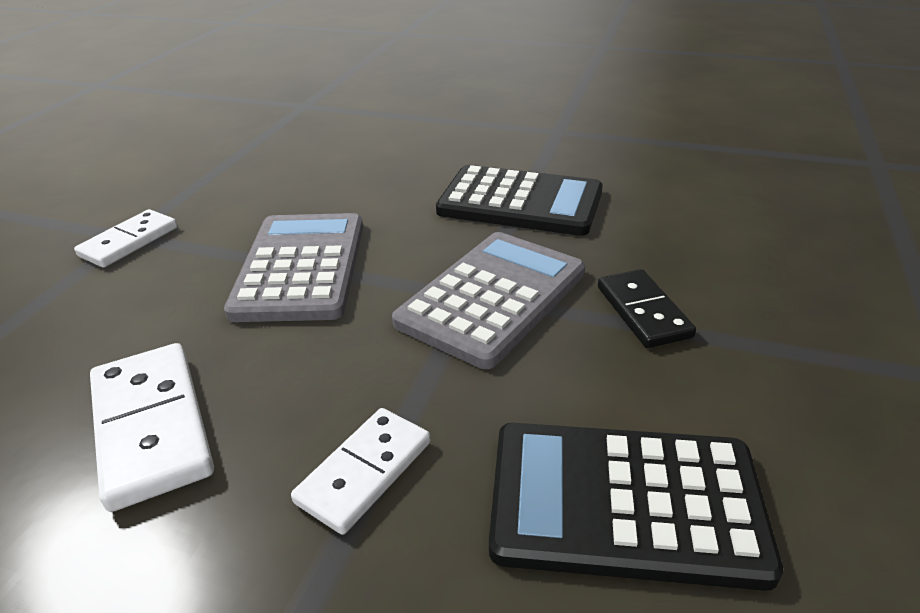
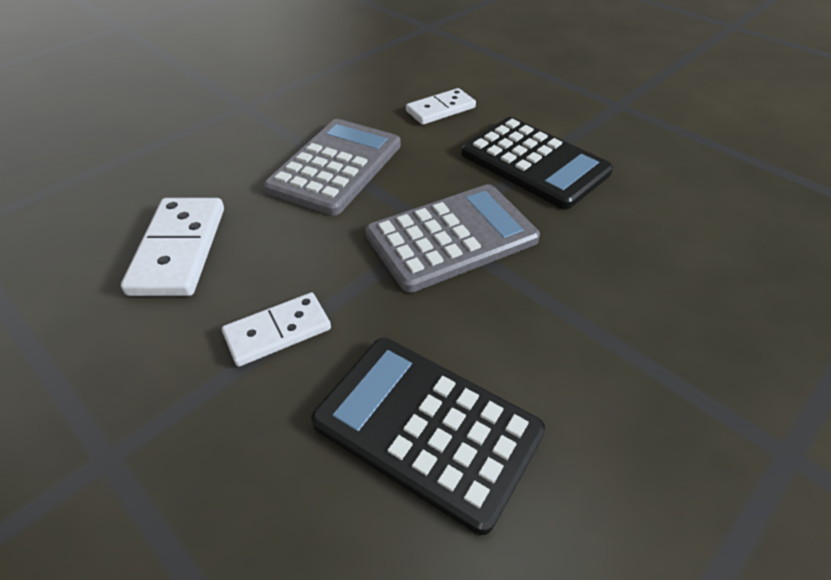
camera: 25 degrees right, 10 degrees up
(129, 242) = (242, 111): white domino -> white domino (440, 109)
(643, 311) = (559, 291): black domino -> none

